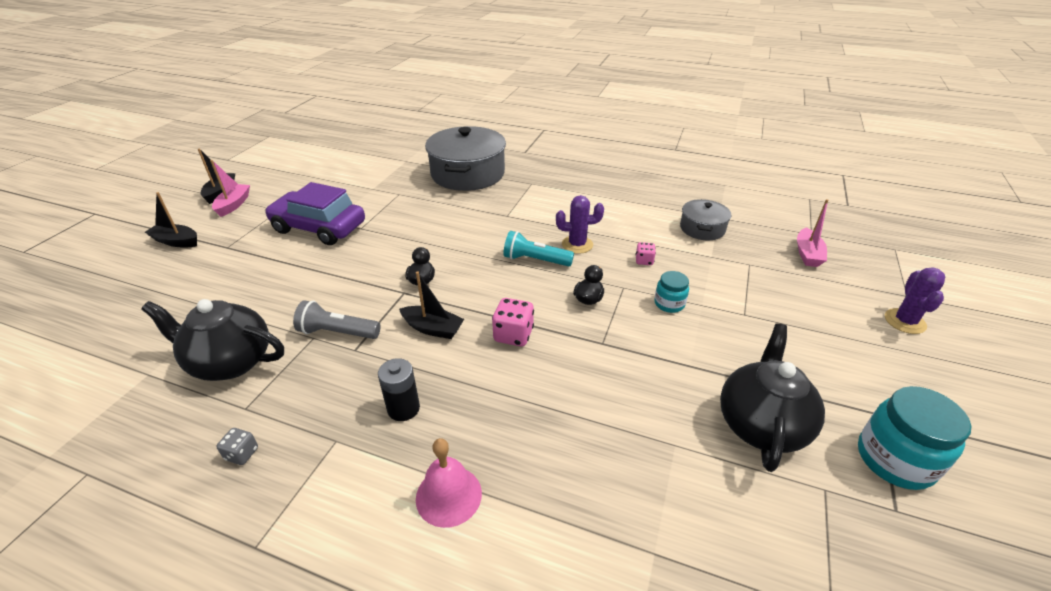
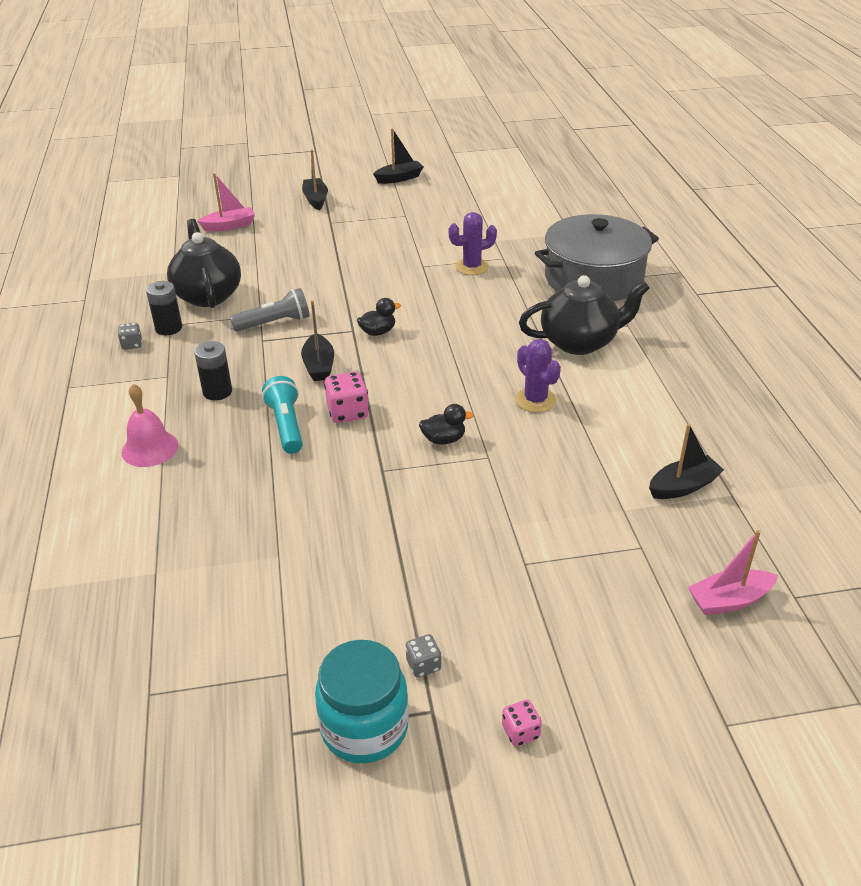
camera: 60 degrees right, 0 degrees up
(233, 205) = (389, 193): pink boat -> pink boat (229, 226)
(250, 411) = (169, 328): none -> black battery
(319, 227) = (400, 246): purple car -> none
(337, 332) = (274, 323): grey flashlight -> grey flashlight turned 90 degrees clockwise
(535, 260) = (476, 383): turquoise flashlight -> turquoise flashlight (286, 426)
(644, 261) = (555, 457): pink dice -> pink dice (520, 732)
(669, 304) = (489, 498): turquoise jar -> none
(702, 228) = (683, 486): grey pot -> black boat
(761, 424) = (345, 611): black teapot -> black teapot (579, 342)
(833, 401) = (423, 665): none -> grey dice
(904, 321) = (652, 725): purple cactus -> purple cactus (472, 267)

